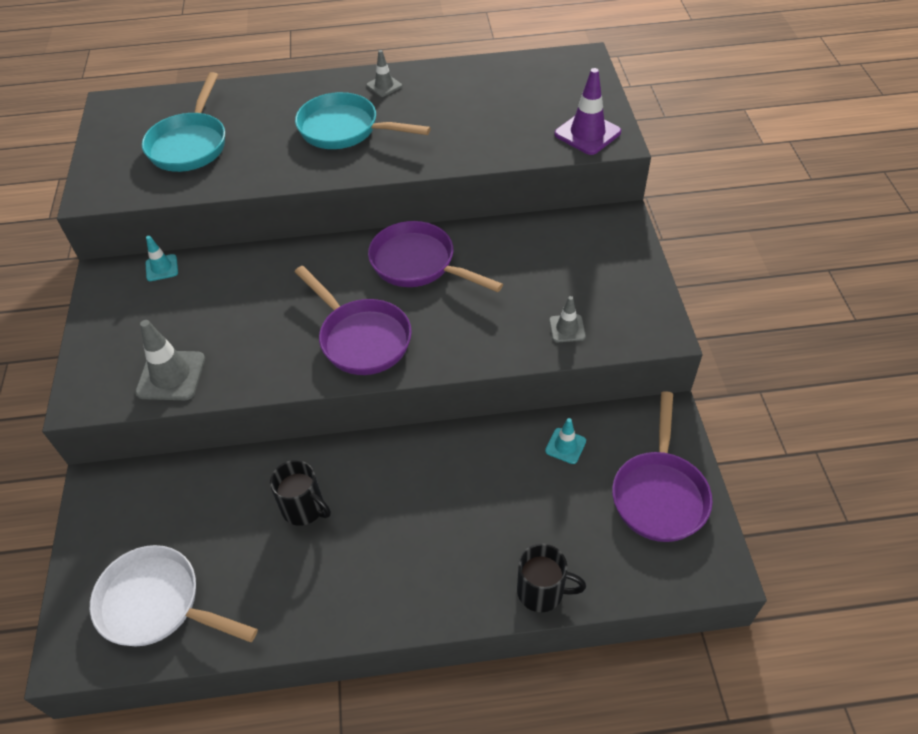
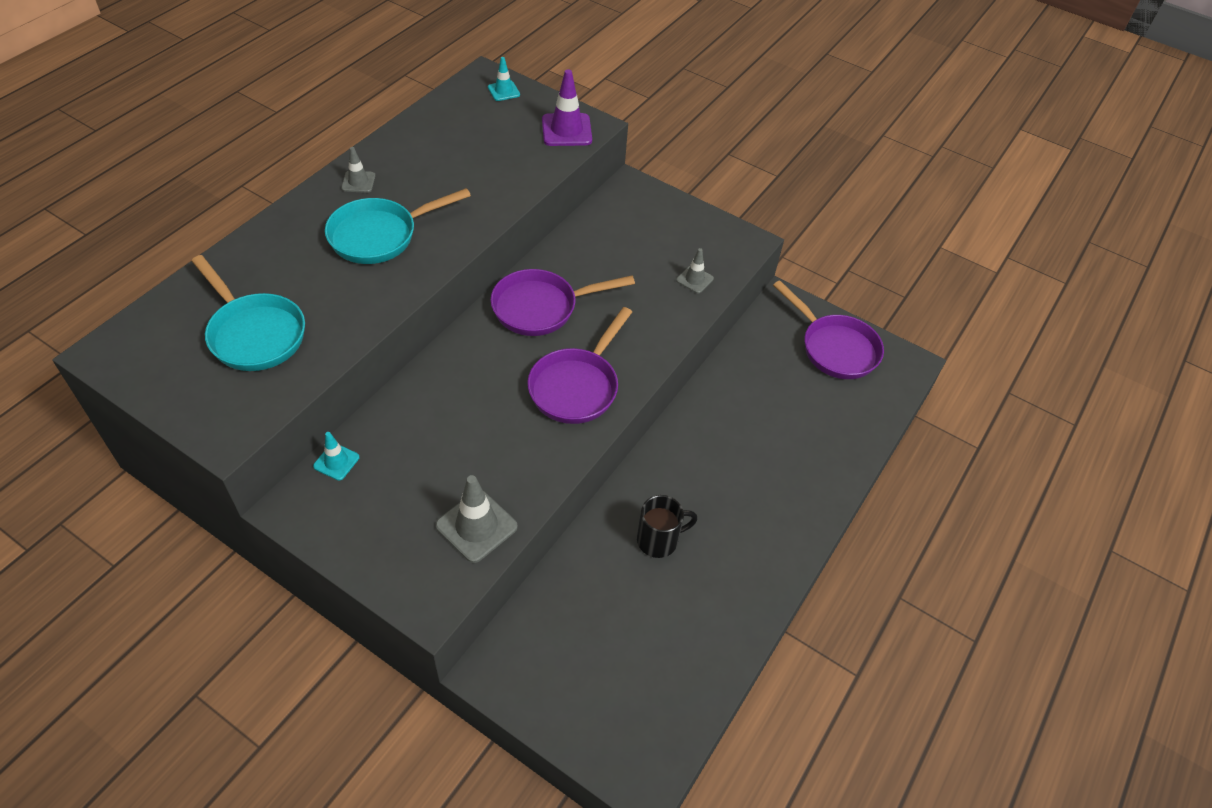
camera: 55 degrees left, 0 degrees up
(157, 604) = (654, 689): white pan -> none
(361, 338) = (577, 386): purple pan -> purple pan turned 120 degrees clockwise
(542, 591) = (850, 454): black mug -> none
(565, 446) = (754, 363): turquoise traffic cone -> turquoise traffic cone (503, 91)

